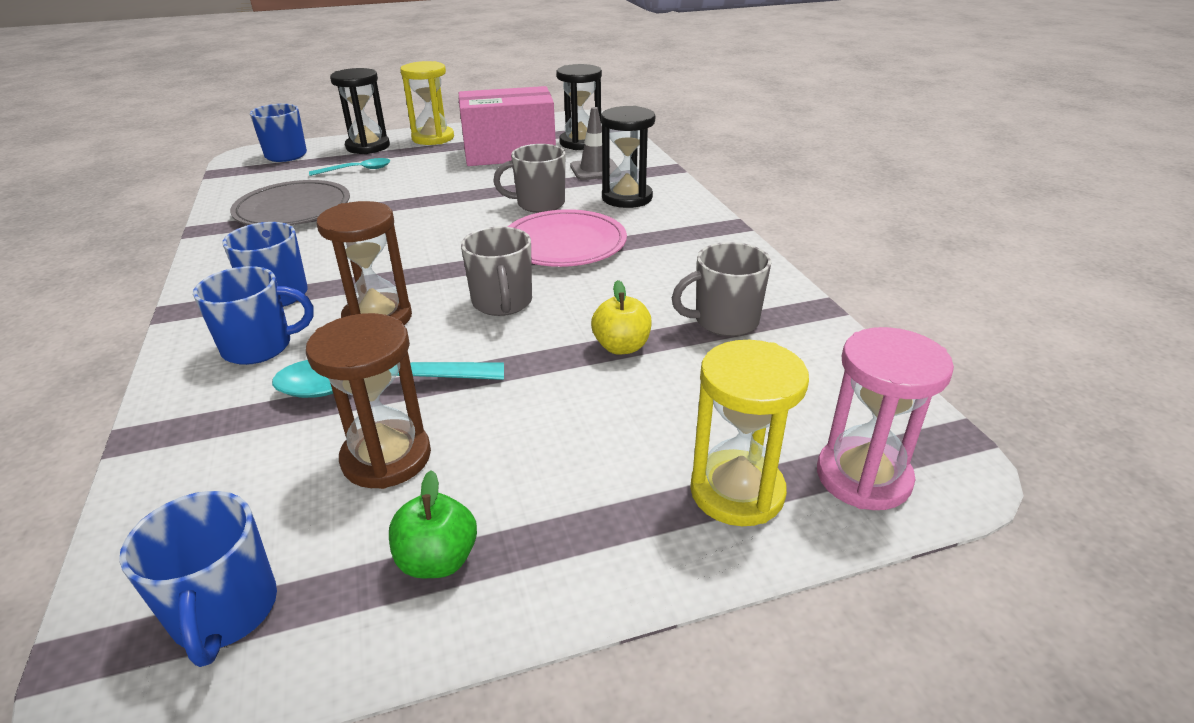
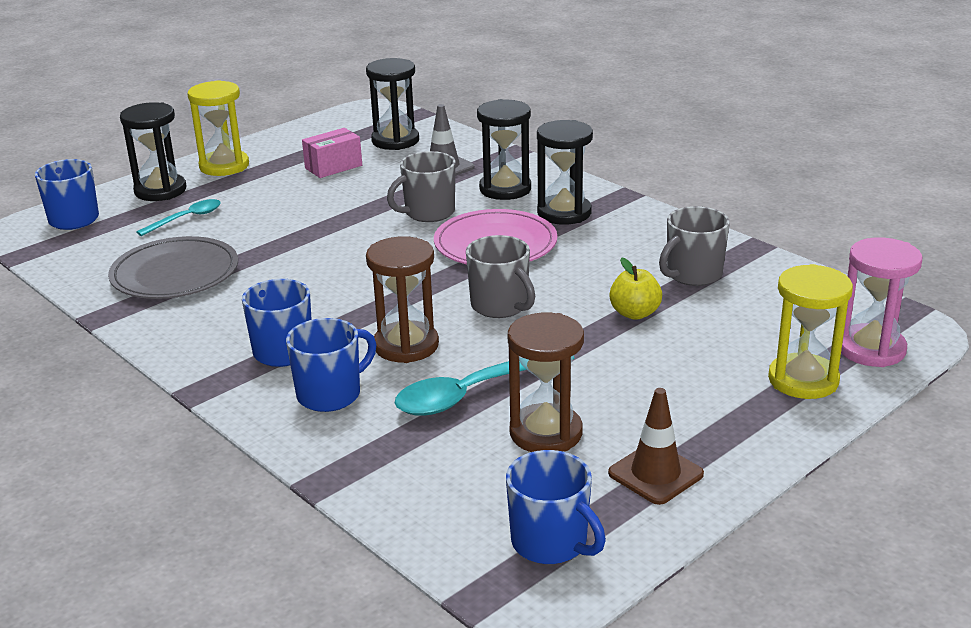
camera: 25 degrees left, 5 degrees down
(437, 560) = (655, 474): green apple -> brown traffic cone
(509, 153) = (333, 167): pink box -> pink box, size x0.50
(657, 229) = (564, 213): none -> black hourglass

